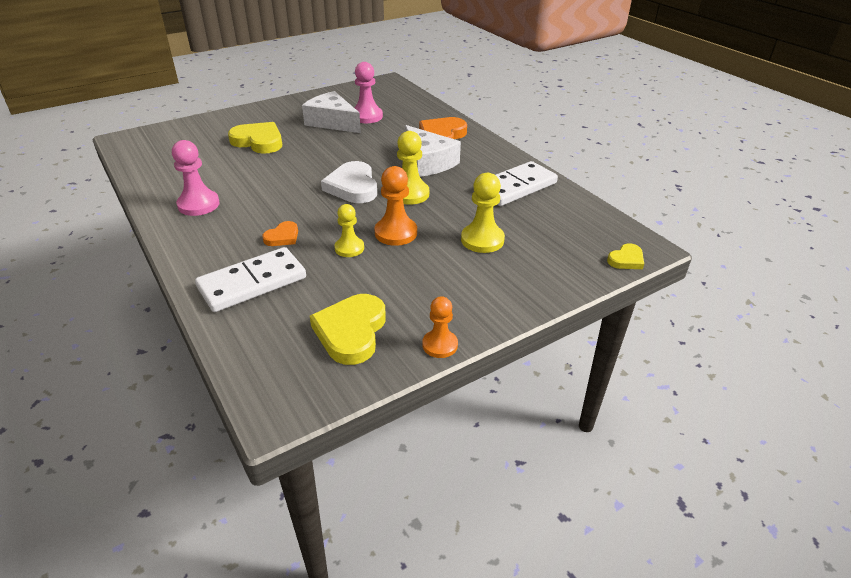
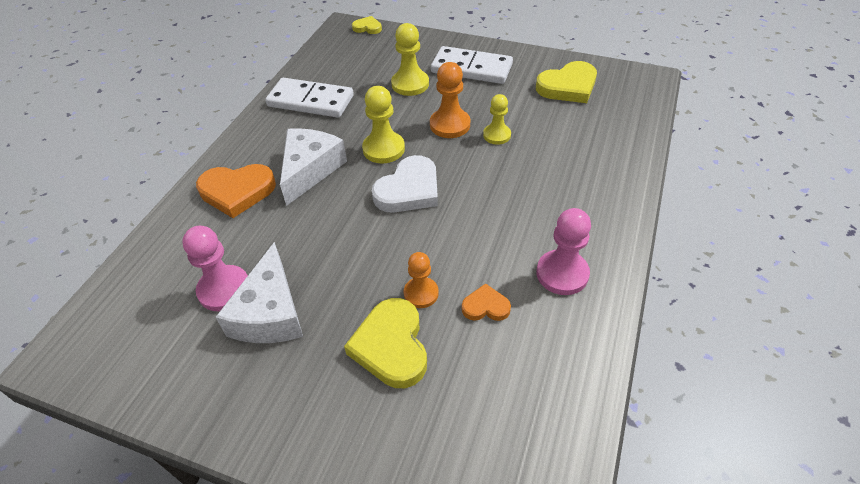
camera: 125 degrees left, 10 degrees up
(252, 283) = (593, 154): white domino -> white domino (471, 68)
(282, 237) = (530, 178): orange heart -> orange heart (485, 306)
(440, 345) = (532, 54): orange pawn -> orange pawn (421, 293)

